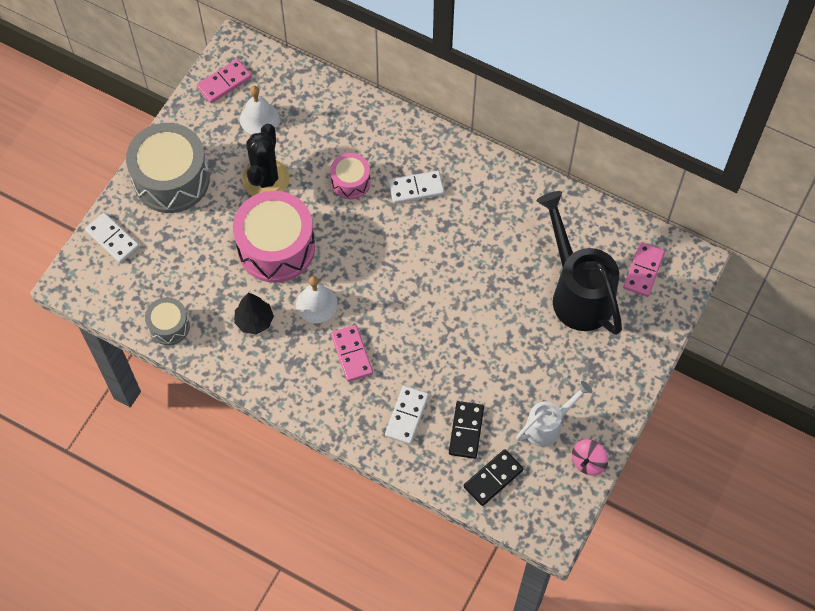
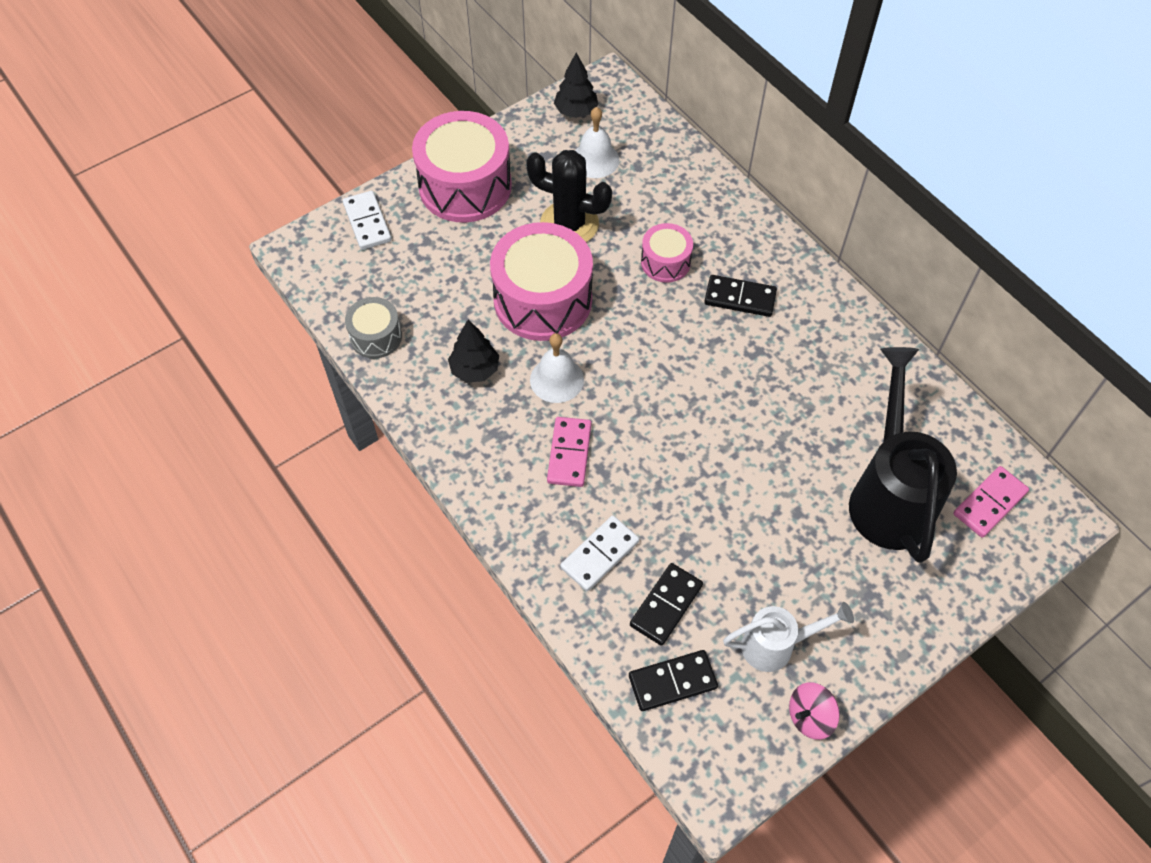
camera: 25 degrees right, 5 degrees down
(171, 179) = (465, 186): grey drum -> pink drum
(224, 82) = (576, 111): pink domino -> black tree
(266, 179) = (569, 224): black cactus -> black cactus turned 75 degrees clockwise
(416, 188) = (740, 298): white domino -> black domino

